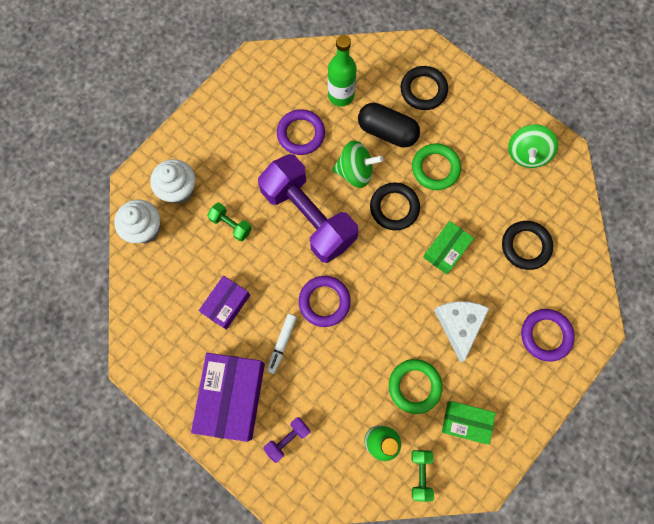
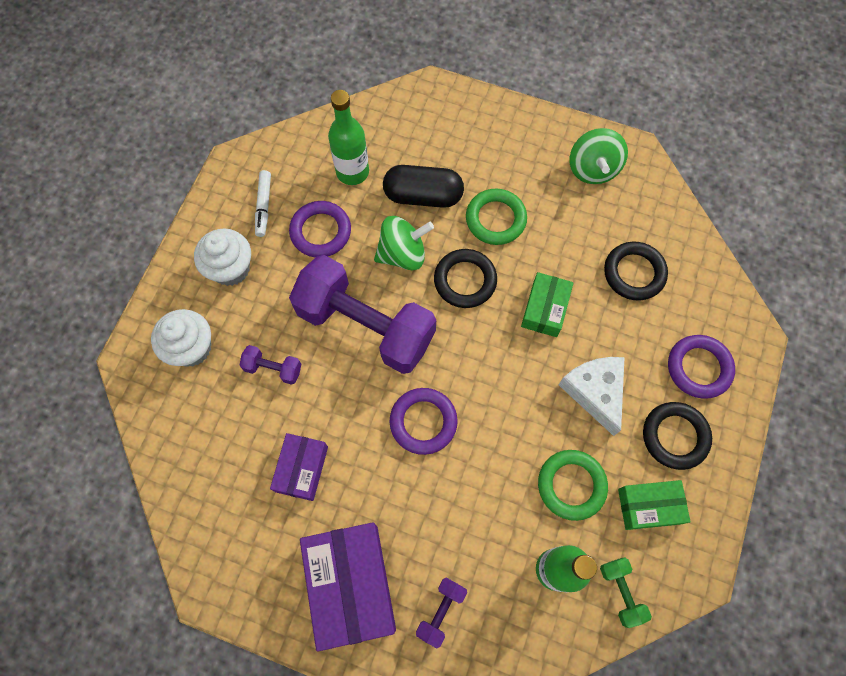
camera: 20 degrees left, 5 degrees down
(145, 229) = (164, 411): white cupcake -> white cupcake (231, 269)
(231, 225) = (273, 368): green dumbbell -> purple dumbbell
(282, 344) = (390, 493): white marker -> white marker (264, 206)
(423, 90) = (447, 136): black ring -> black ring (675, 436)

